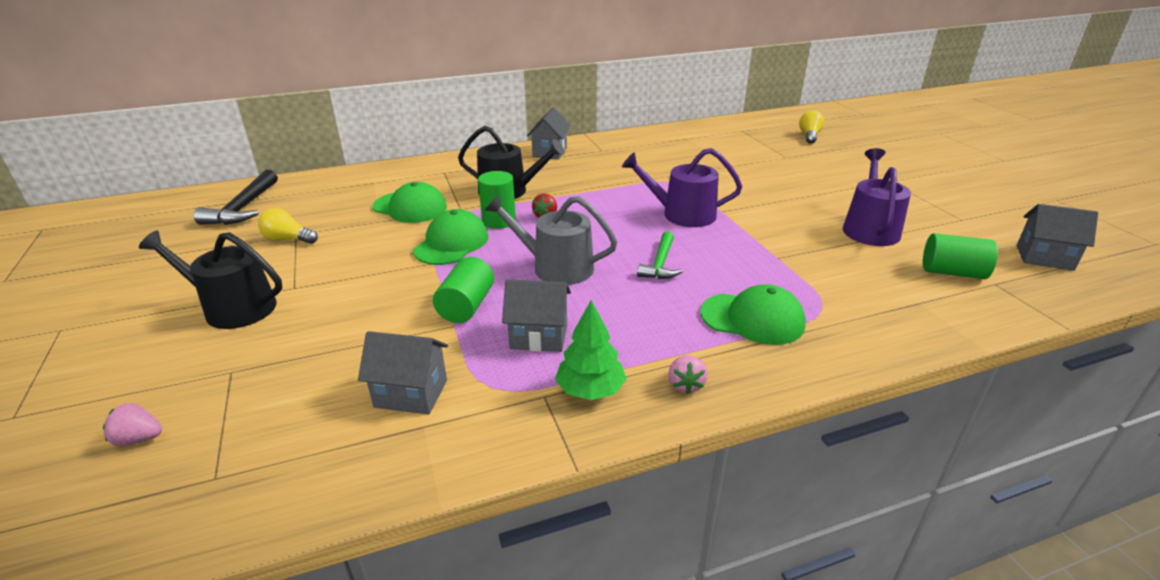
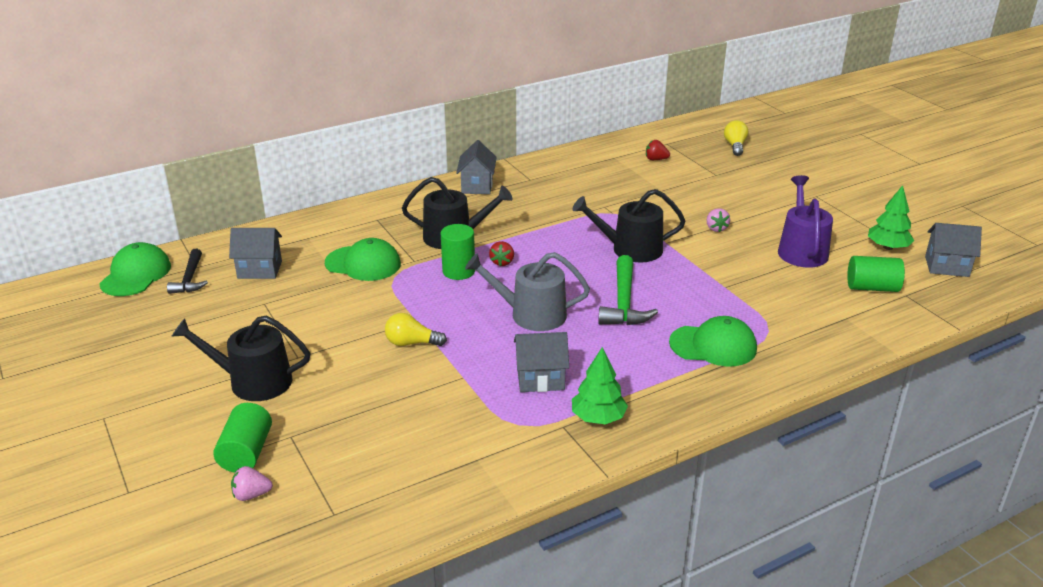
camera: 10 degrees left, 0 degrees up
(244, 208) = (190, 278): black hammer -> black hammer, size x0.66
(288, 239) = (260, 309): yellow light bulb -> yellow light bulb (411, 343)
(411, 394) = (455, 436): grey house -> grey house (259, 270)
(451, 243) = (424, 299): green cap -> green cap (136, 275)
(466, 306) = (466, 359): green cylinder -> green cylinder (246, 453)
(660, 264) = (624, 302): green hammer -> green hammer, size x1.50
(682, 214) = (630, 249): purple watering can -> black watering can
(685, 385) = (671, 405): pink strawberry -> pink strawberry (716, 228)
(728, 142) = (655, 159): none -> red strawberry
(971, 233) = (888, 247): none -> green tree

